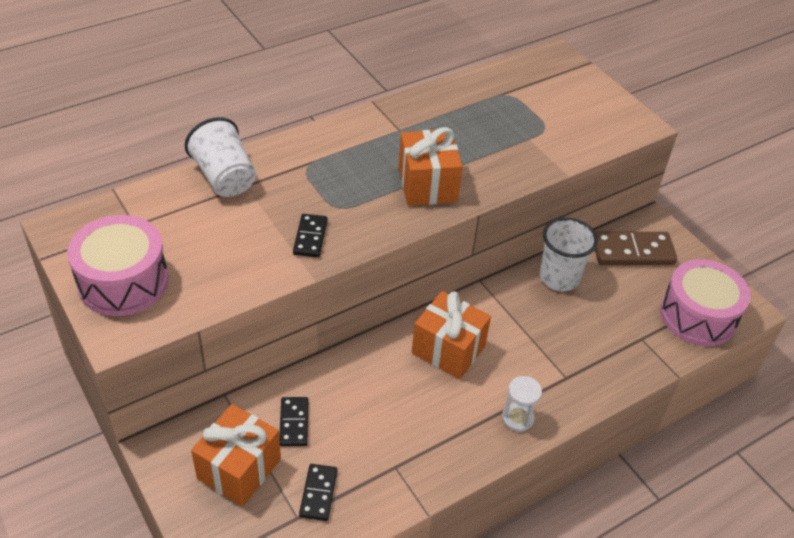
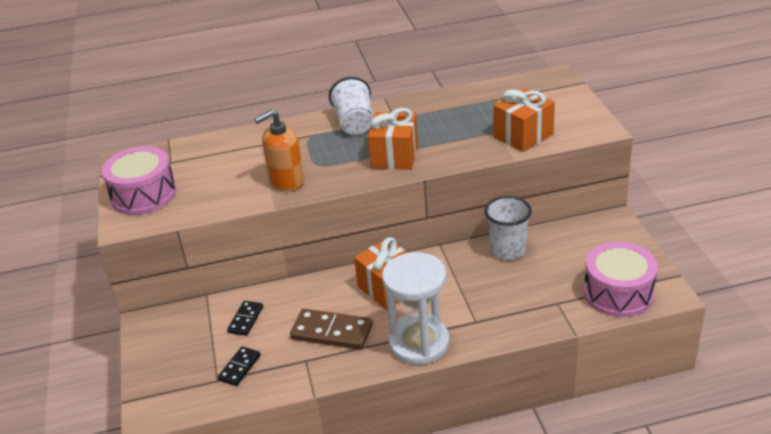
camera: 25 degrees right, 10 degrees down
(224, 177) = (247, 139): white cup -> white cup (355, 123)
(239, 469) = (192, 342): orange gift -> orange gift (523, 135)
(310, 237) = (286, 181): black domino -> orange soap dispenser
(517, 418) = (419, 343): white hourglass -> white hourglass, size x2.23
(632, 251) = (584, 238): brown domino -> brown domino (332, 332)

